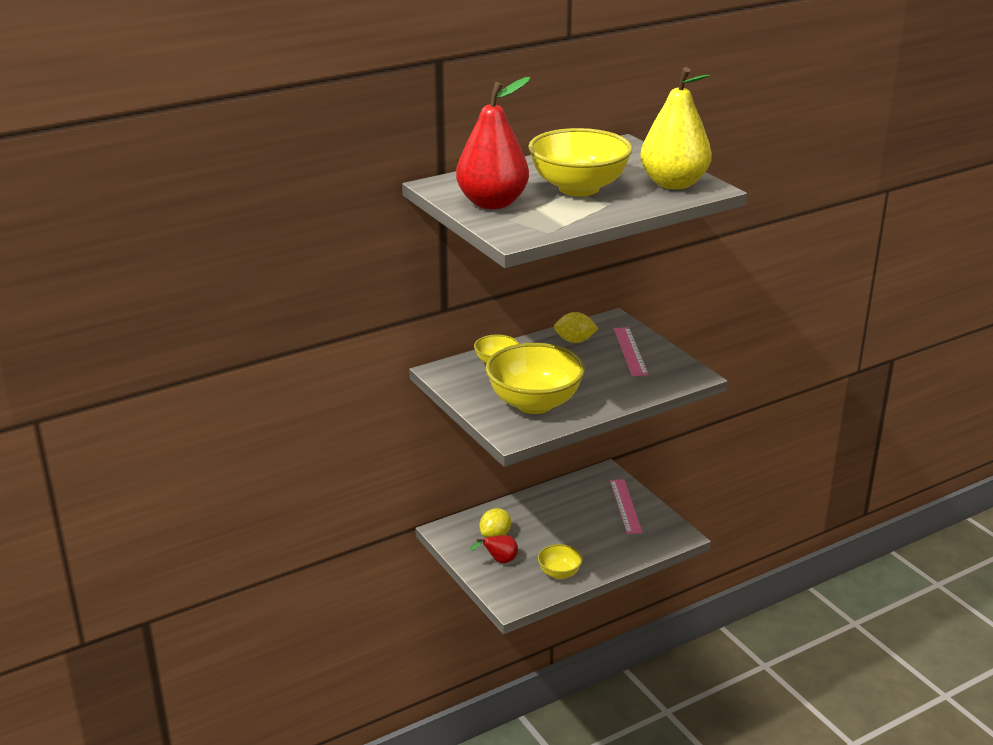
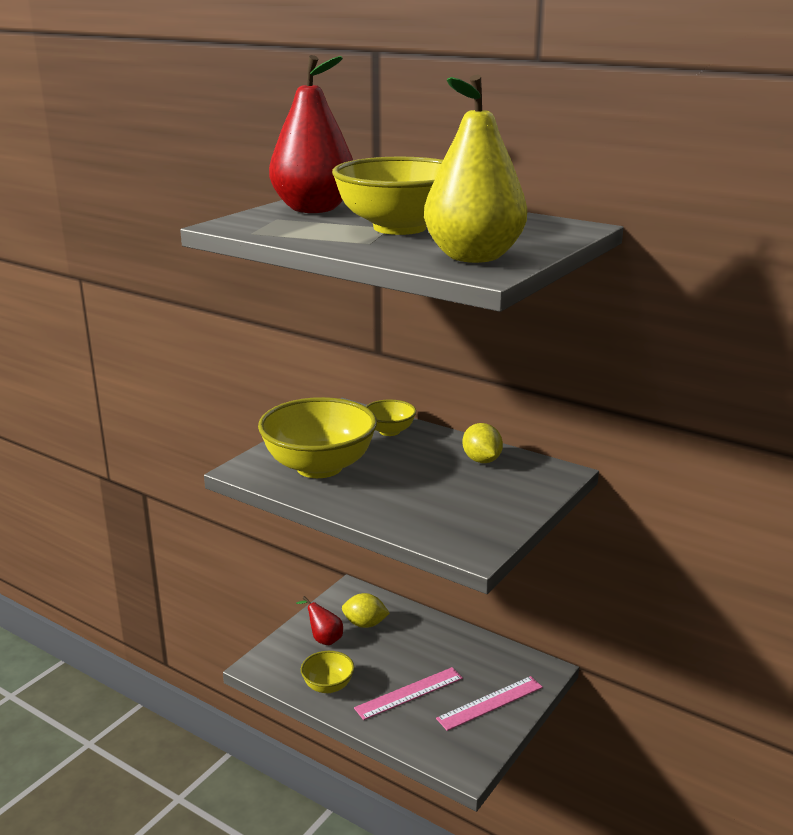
camera: 65 degrees right, 5 degrees down
(630, 351) = (492, 497): pink ruler -> pink ruler (409, 693)

